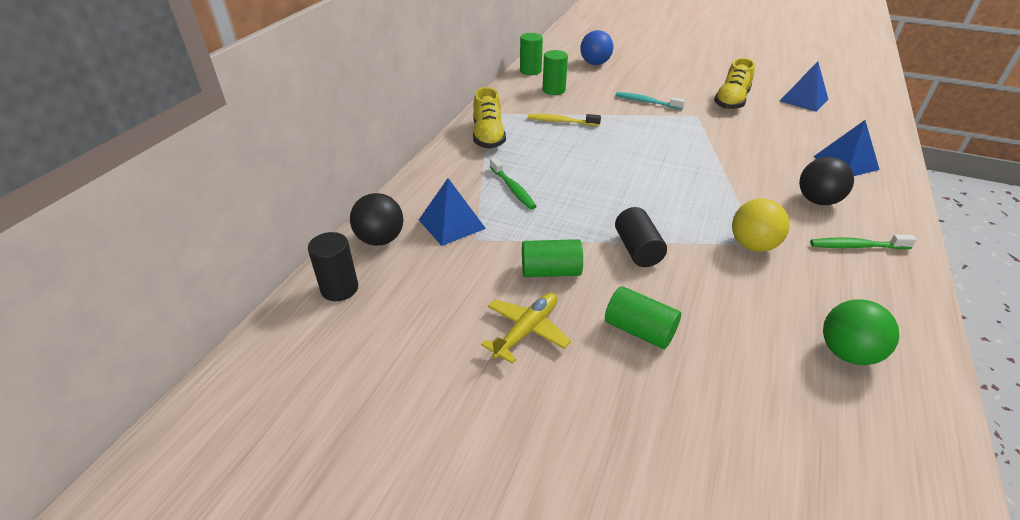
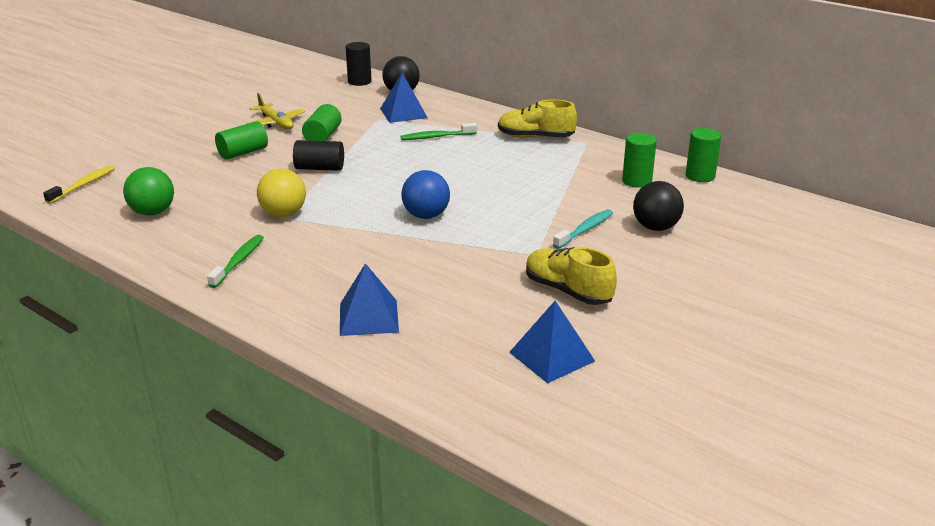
camera: 105 degrees right, 10 degrees down
(561, 122) = (552, 173): yellow toothbrush -> yellow toothbrush (83, 185)
(595, 63) = (722, 221): blue ball -> blue ball (426, 216)
(817, 201) = (315, 268): black ball -> black ball (655, 227)

